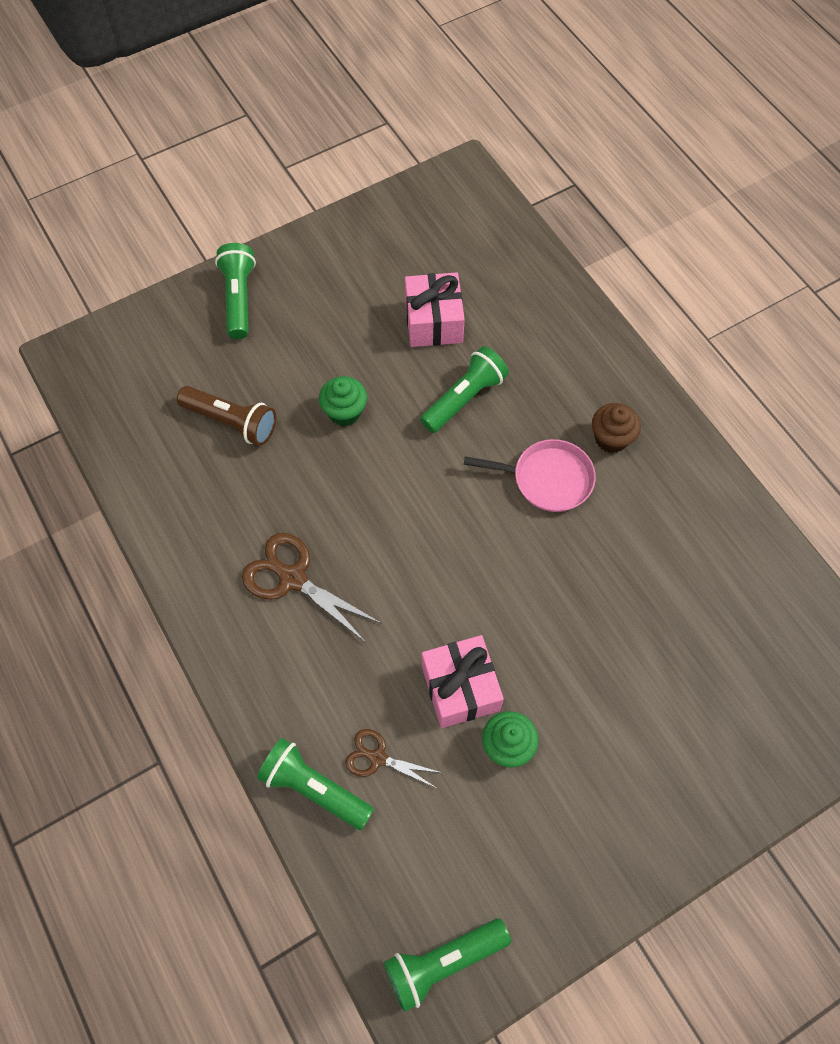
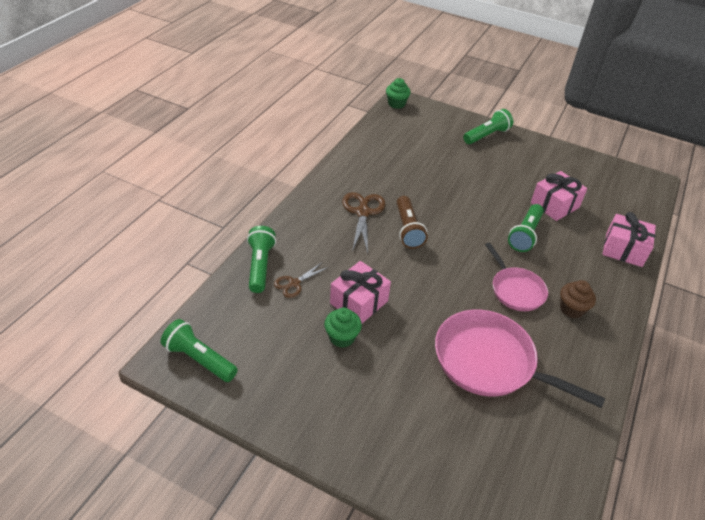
camera: 55 degrees right, 20 degrees down
(232, 422) = (422, 159): brown flashlight -> brown flashlight (408, 229)
(344, 412) = (468, 194): green cupcake -> green cupcake (396, 104)
(377, 757) = (294, 284): brown scissors -> brown scissors turned 120 degrees counterclockwise
(464, 398) = (525, 235): green flashlight -> green flashlight turned 105 degrees clockwise
(555, 305) = (623, 249): none -> pink gift
(637, 589) = (489, 361): none -> pink pan

